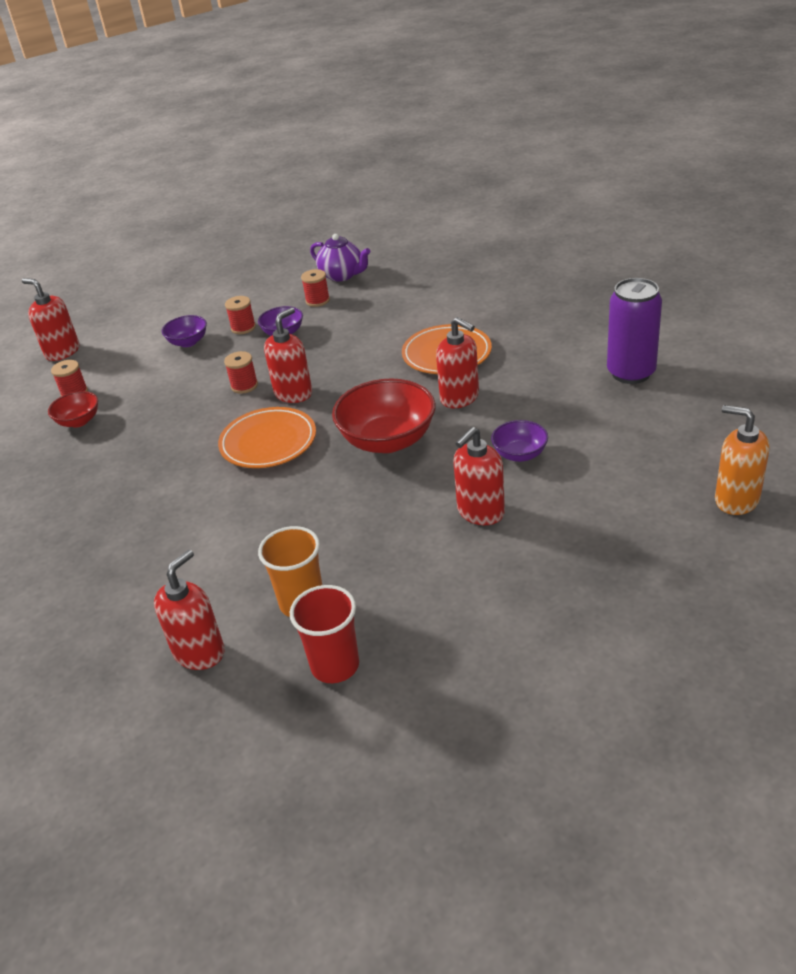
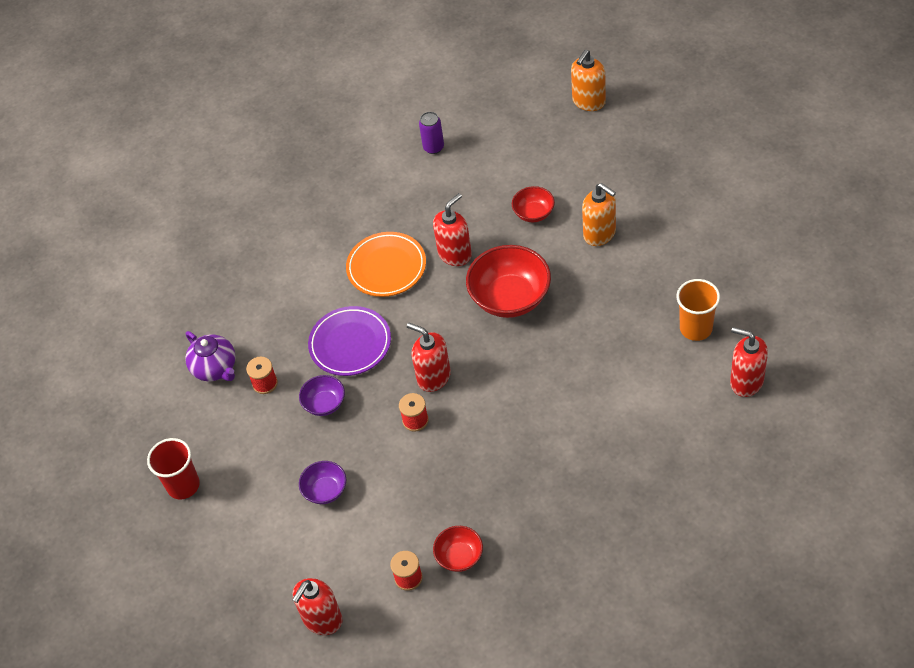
camera: 90 degrees left, 15 degrees up
(243, 328) = (306, 443): red spool -> none
(268, 442) = (506, 383): orange plate -> none
(335, 665) = (750, 301): red cup -> red cup (183, 485)
(342, 275) = (215, 368): purple teapot -> purple teapot turned 105 degrees clockwise
(350, 341) = (350, 344): none -> purple plate
(480, 512) = (600, 234): red soap dispenser -> orange soap dispenser
(520, 454) = (533, 213): purple bowl -> red bowl
(631, 373) = (433, 147): purple can -> purple can, size x0.56

